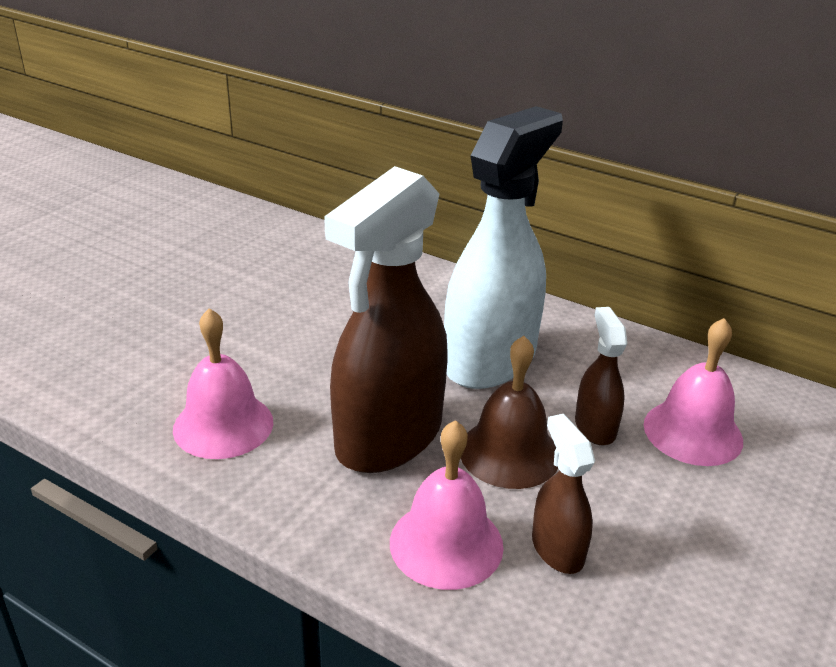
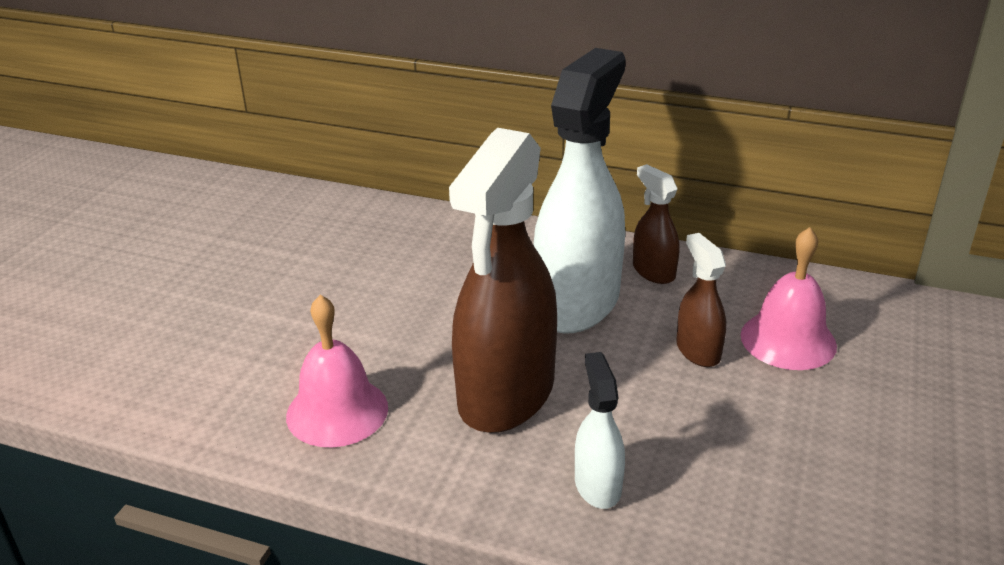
camera: 10 degrees left, 0 degrees up
(446, 543) = (597, 485): pink bell -> white spray bottle
(509, 452) = (626, 389): brown bell -> none
(557, 549) = (701, 470): brown spray bottle -> brown spray bottle (653, 271)

